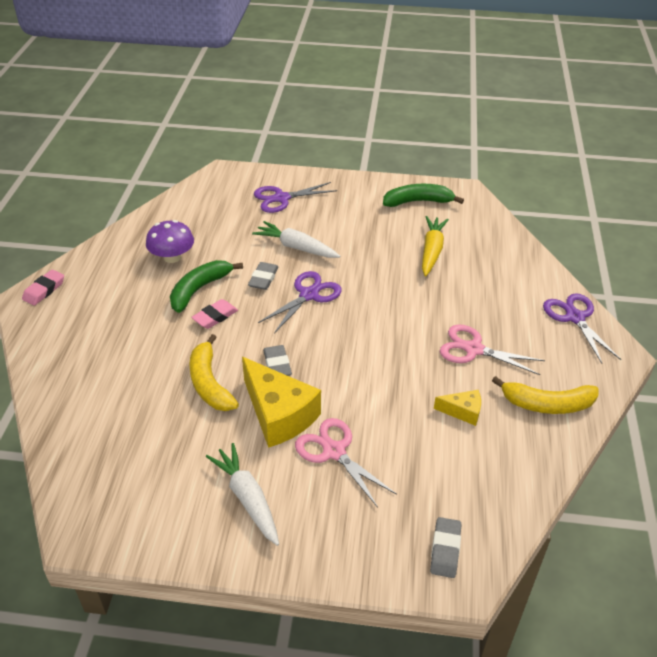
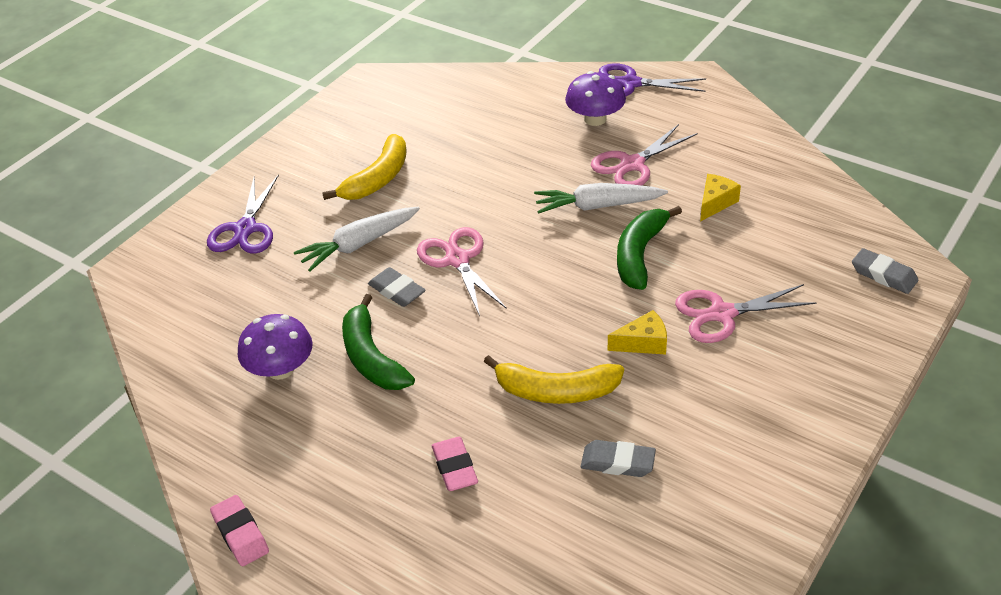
camera: 60 degrees left, 0 degrees up
(215, 317) = (437, 355): pink eraser -> pink eraser (455, 467)
(247, 498) = (756, 404): white carrot -> white carrot (597, 206)
(277, 364) = (561, 321): grey eraser -> grey eraser (617, 462)
(278, 414) = (643, 343): yellow cheese -> yellow cheese, size x0.49
(309, 295) = (457, 260): purple scissors -> pink scissors
(418, 201) = (357, 119): green banana -> green banana (639, 254)
(431, 251) = (455, 139): yellow carrot -> none
(513, 312) = (595, 119): none -> purple mushroom
(547, 404) = (736, 145): yellow banana -> yellow banana (377, 179)

